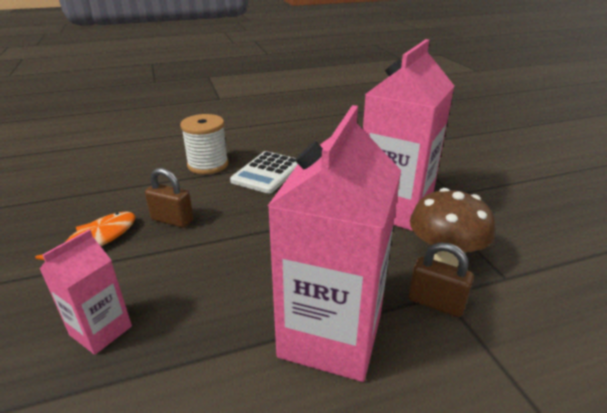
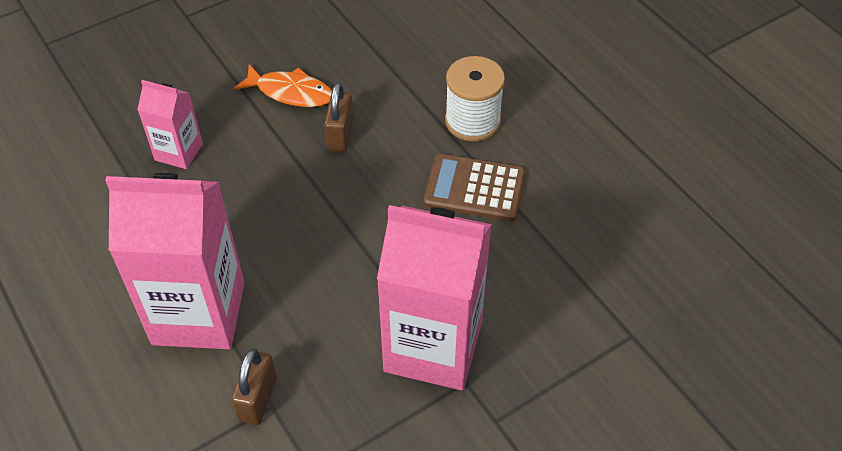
camera: 75 degrees right, 20 degrees up
(267, 173) = (474, 188): white calculator -> brown calculator
(443, 259) = (334, 406): brown mushroom -> none

